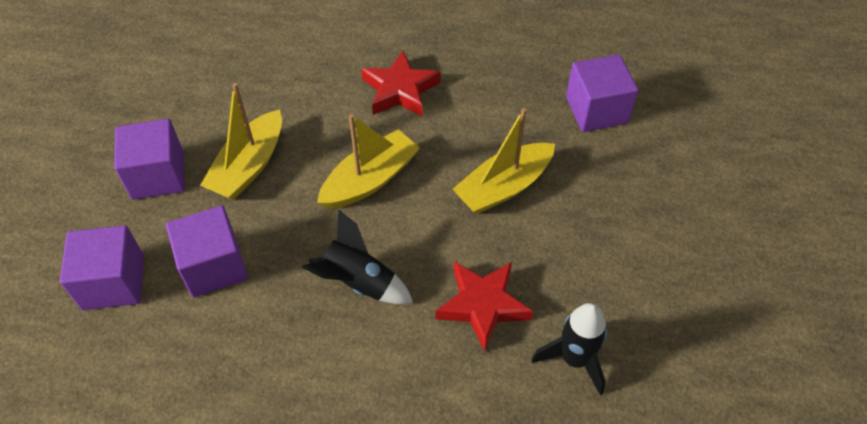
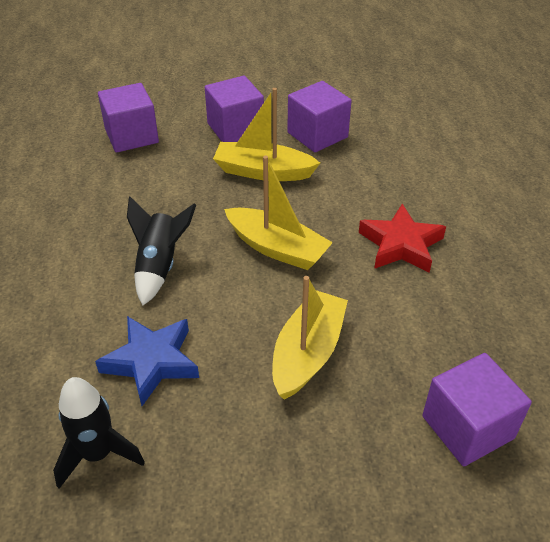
camera: 75 degrees right, 10 degrees down
(214, 266) = (157, 179): purple cube -> purple cube (317, 135)
(482, 305) = (151, 362): red star -> blue star
(504, 187) = (307, 353): yellow boat -> yellow boat turned 75 degrees clockwise

